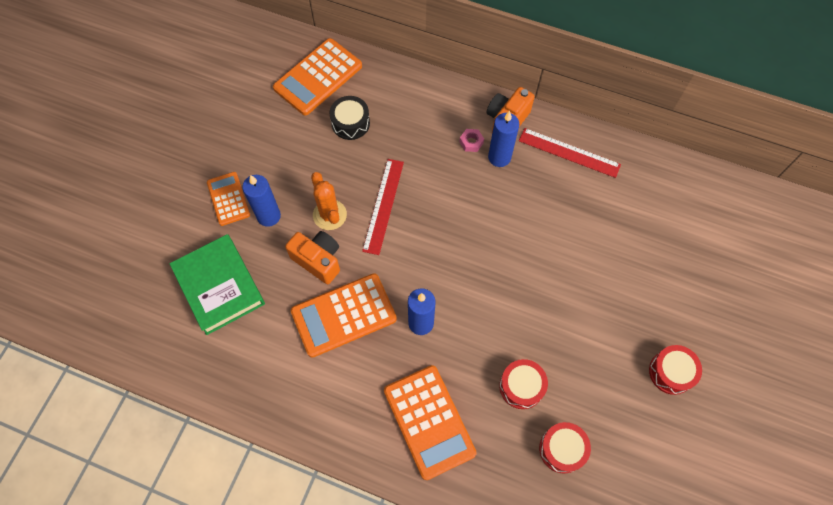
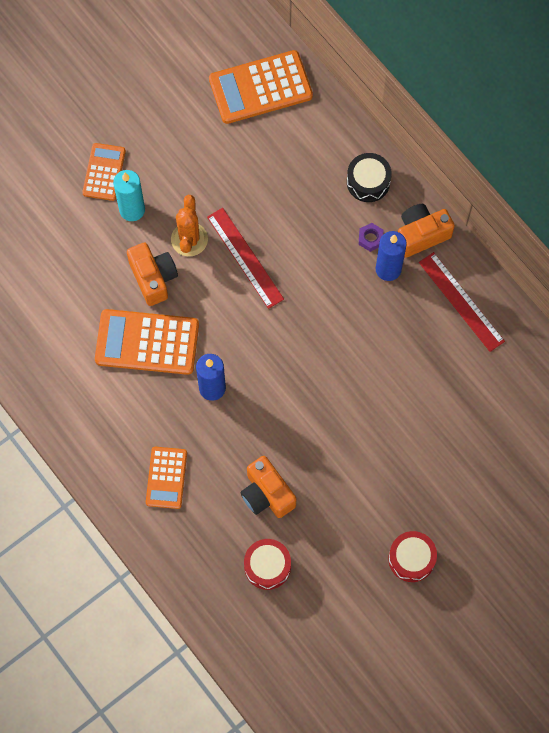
camera: 30 degrees right, 5 degrees up
(219, 286) = (51, 254): green book -> none
(269, 216) = (132, 210): blue candle -> turquoise candle
(350, 123) = (264, 155): black drum -> black drum (368, 182)
(383, 205) = (245, 257): red ruler -> red ruler turned 75 degrees counterclockwise
(429, 421) = (166, 478): orange calculator -> orange calculator, size x0.60
(471, 142) = (370, 238): pink nut -> purple nut
(521, 386) = (266, 494): red drum -> orange camera

